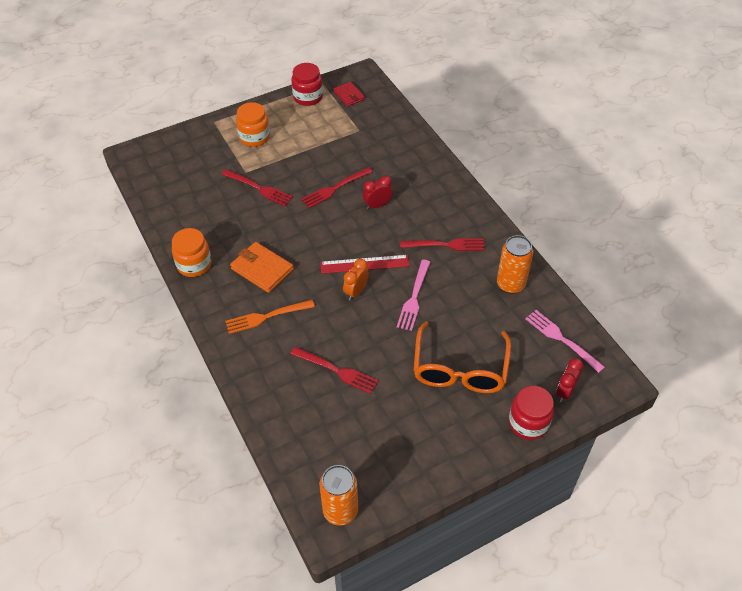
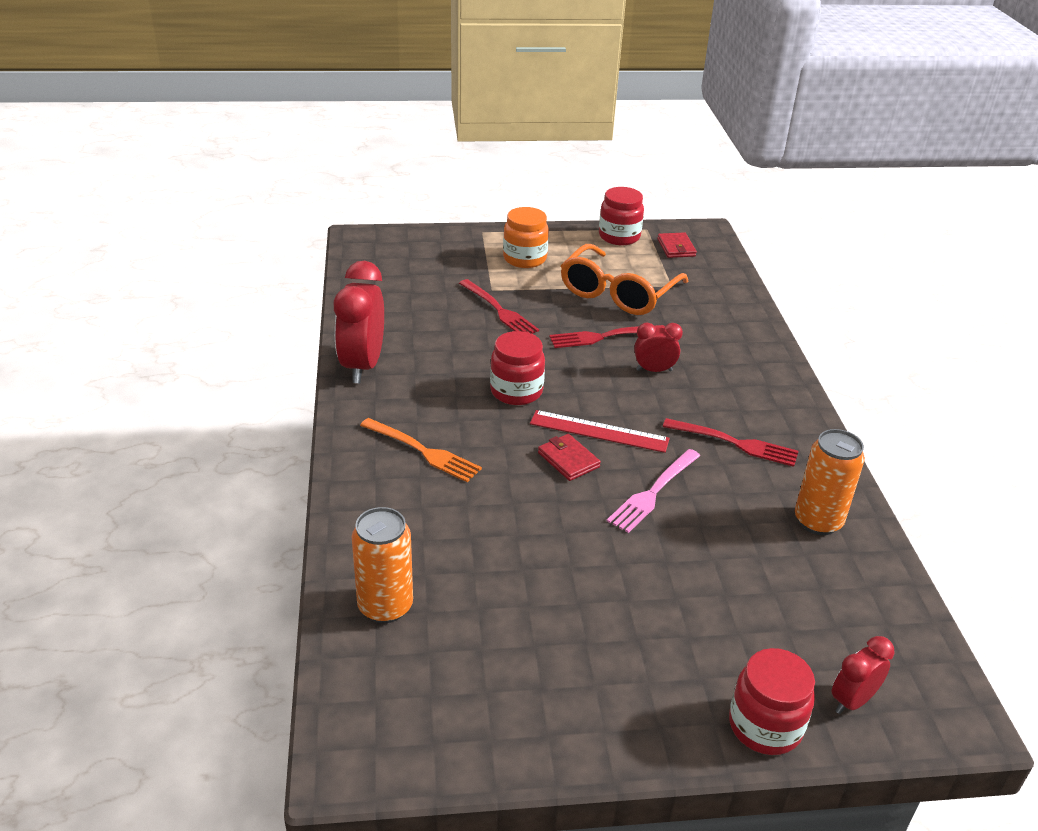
camera: 20 degrees right, 15 degrees down
(194, 265) = (363, 366): orange jar -> red clock
(262, 269) = (450, 396): orange wallet -> none
(267, 317) = (423, 451): orange fork -> orange fork turned 150 degrees counterclockwise
(301, 251) = (516, 391): none -> red jar
(336, 370) = (485, 547): red fork -> none
(340, 511) = (381, 741): orange can -> orange can (385, 606)
(356, 292) = (568, 460): orange clock -> red wallet
(460, 368) = (682, 607): orange glasses -> orange glasses (618, 292)
(561, 339) = (876, 622): pink fork -> none

